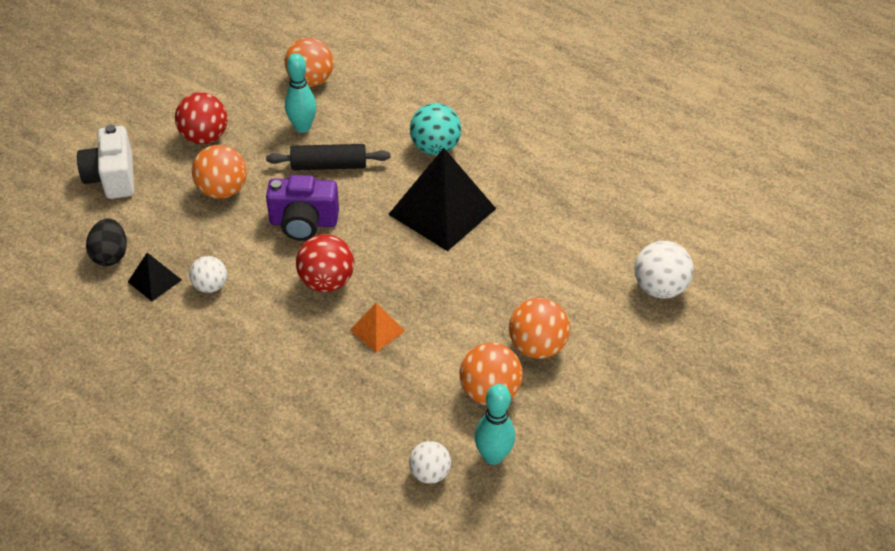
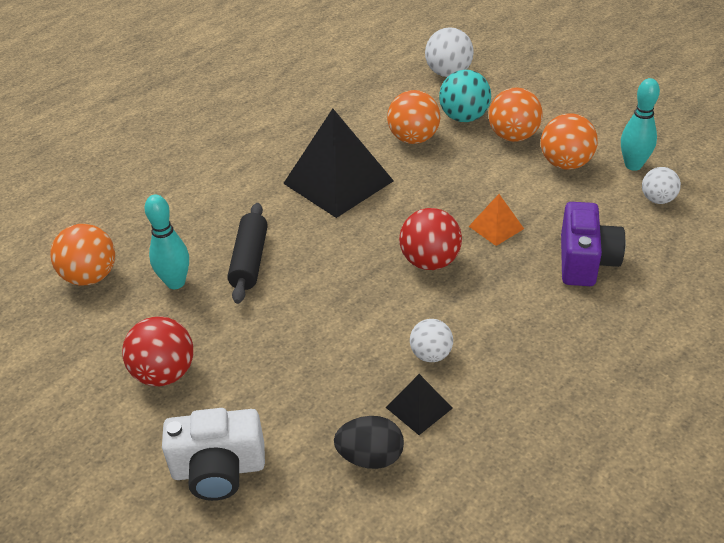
camera: 80 degrees left, 5 degrees down
(223, 191) = (271, 351): orange ball -> orange ball (413, 139)
(303, 223) = (339, 280): purple camera -> purple camera (585, 261)
(435, 148) = (243, 183): turquoise ball -> turquoise ball (464, 117)

